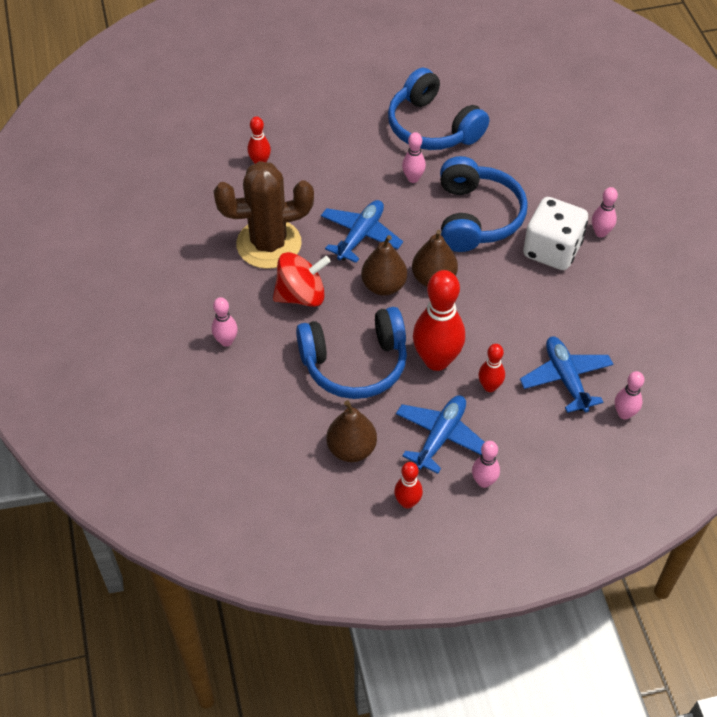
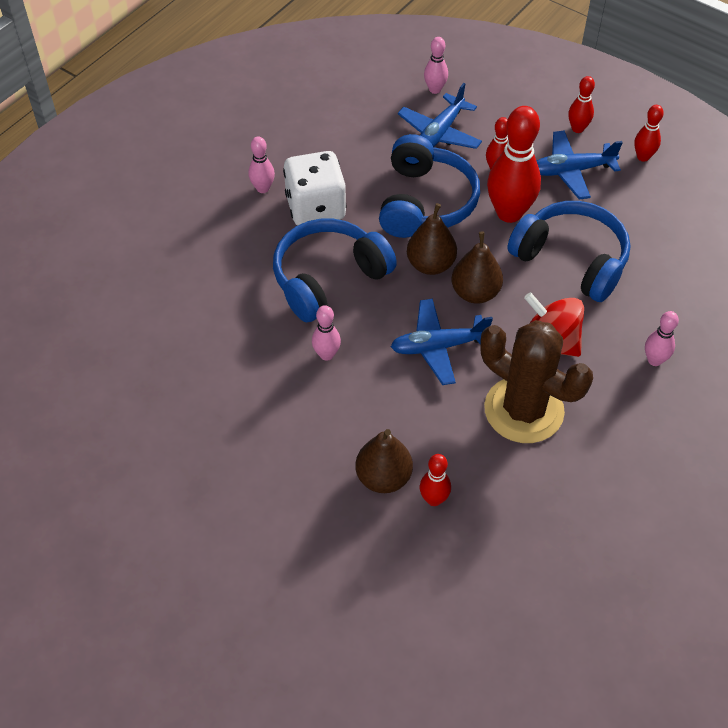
camera: 130 degrees left, 0 degrees up
(351, 449) = (643, 212): brown pear -> brown pear (383, 477)
(432, 127) = (239, 385): blue headphones -> blue headphones (425, 202)
(484, 481) = (577, 128): pink bowling pin -> red bowling pin

